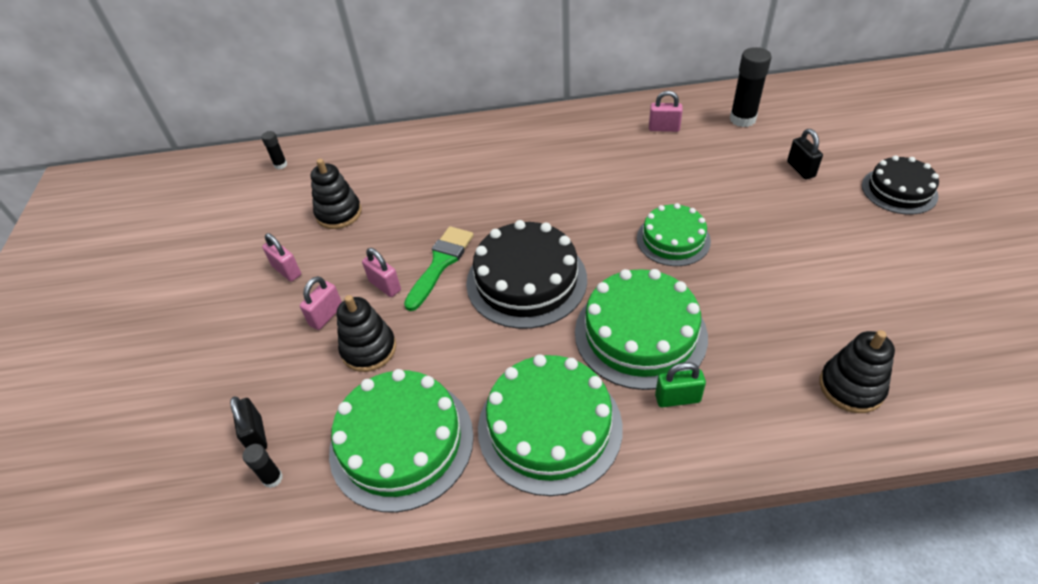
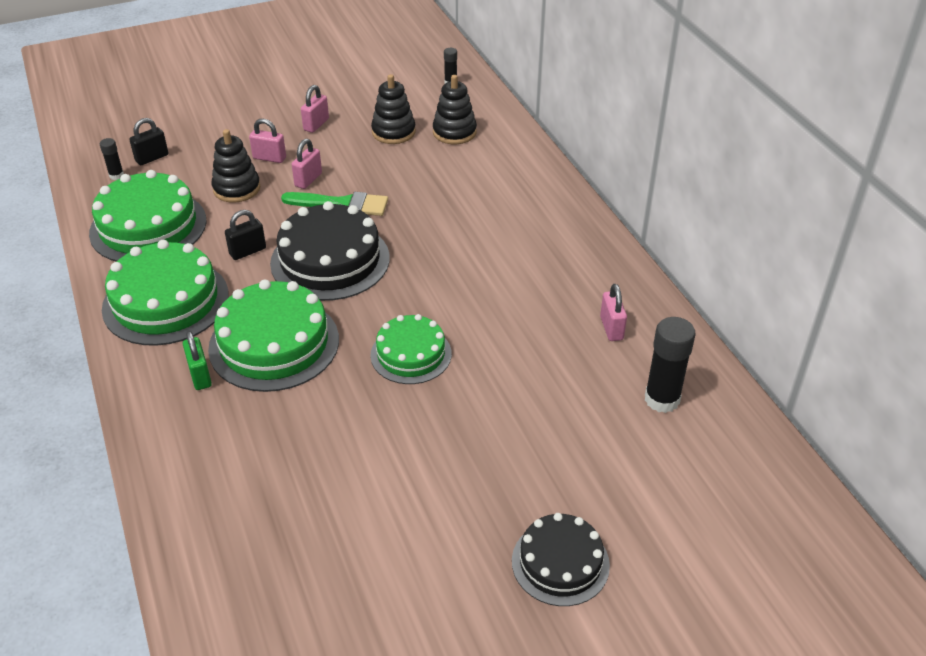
camera: 70 degrees right, 5 degrees down
(800, 169) = (572, 460): black padlock -> black padlock (247, 251)
(851, 387) = (223, 501): black stacking toy -> black stacking toy (454, 132)

